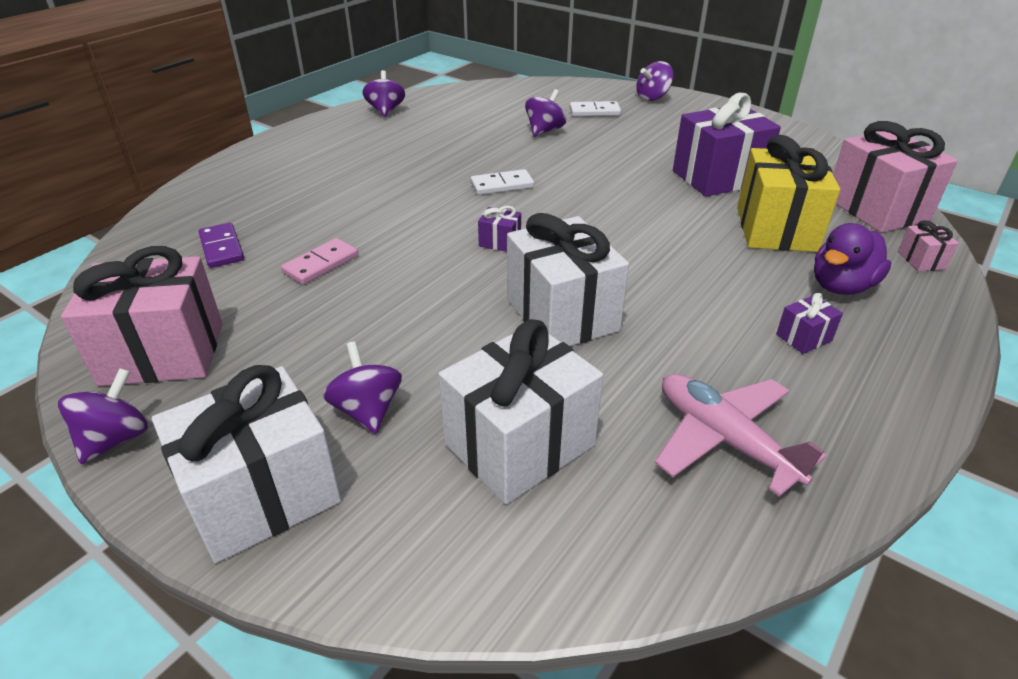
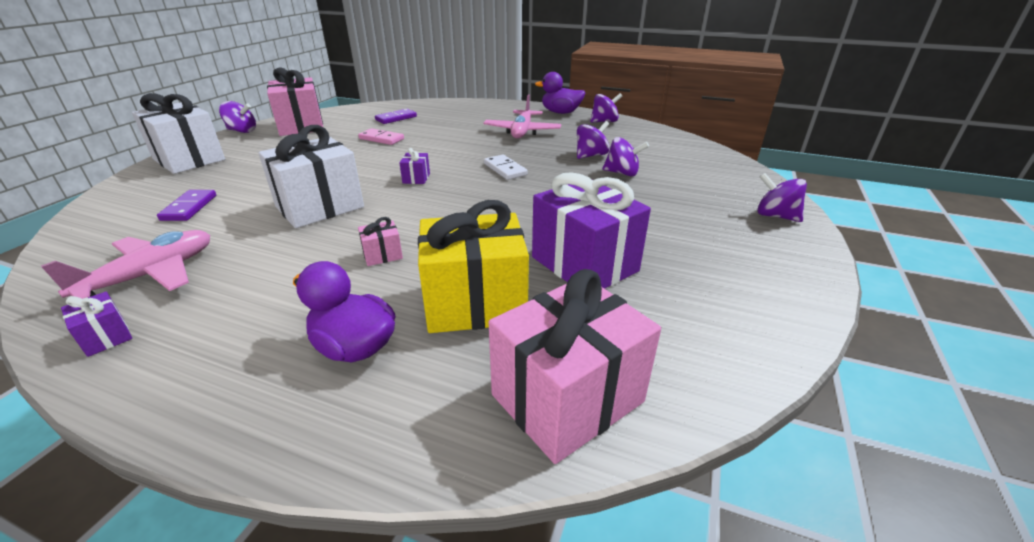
camera: 75 degrees right, 5 degrees down
(326, 127) = (560, 112): none -> purple duck
(367, 410) = (239, 169): purple spinning top -> purple spinning top (591, 155)
(380, 160) = (522, 131): none -> pink plane
(520, 445) = (189, 208): white gift -> purple domino
(594, 111) = (693, 189): white domino -> none
(804, 337) = (264, 316): purple gift -> purple gift (106, 337)
(921, 260) = (422, 432): pink gift -> pink gift (382, 255)

